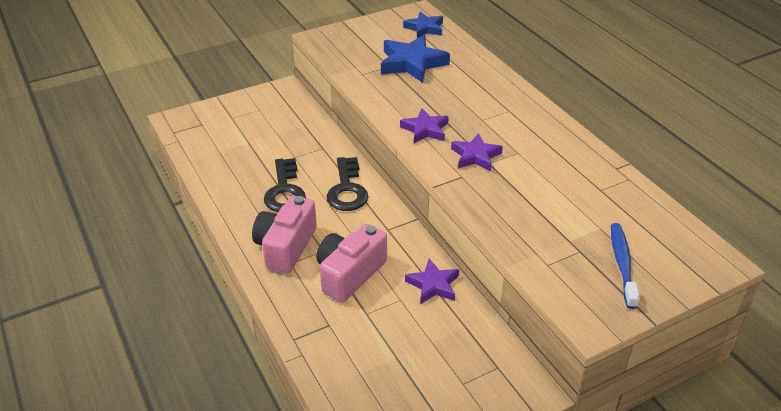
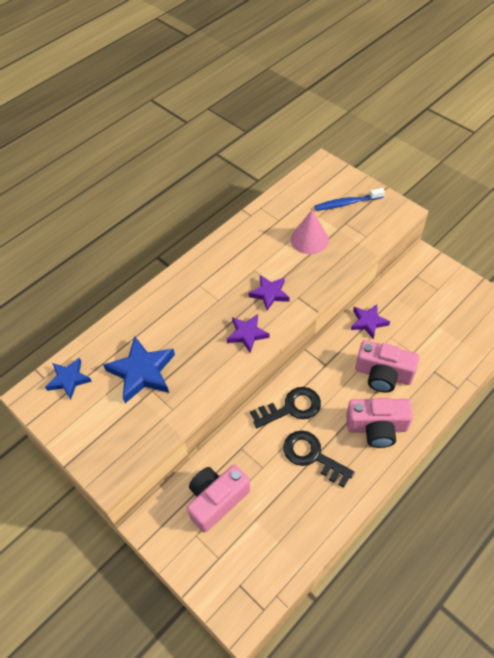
camera: 105 degrees left, 15 degrees up
(281, 125) = (216, 500): none -> pink camera
(285, 191) = (312, 456): black key -> black key turned 120 degrees counterclockwise
(556, 208) = (309, 239): none -> pink cone

